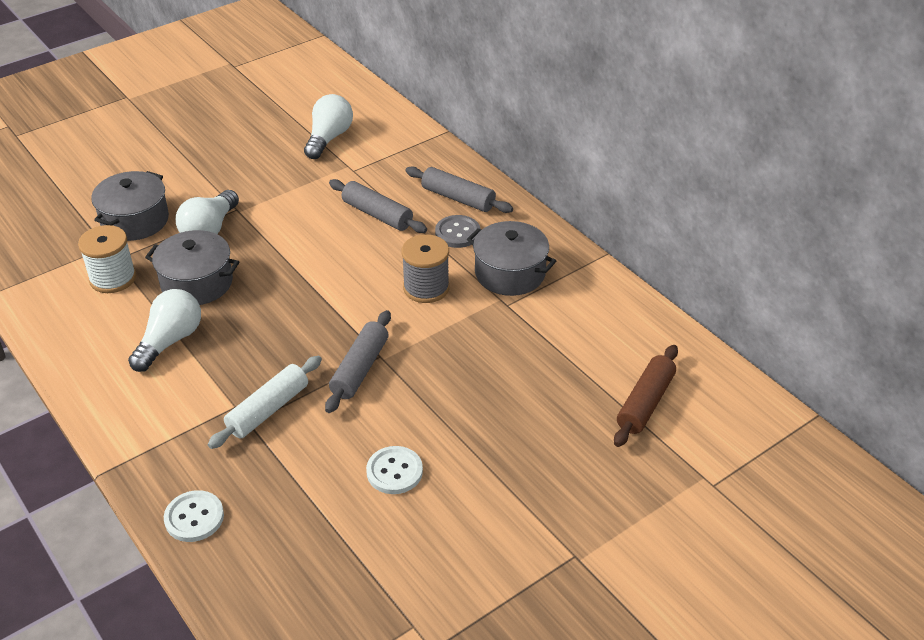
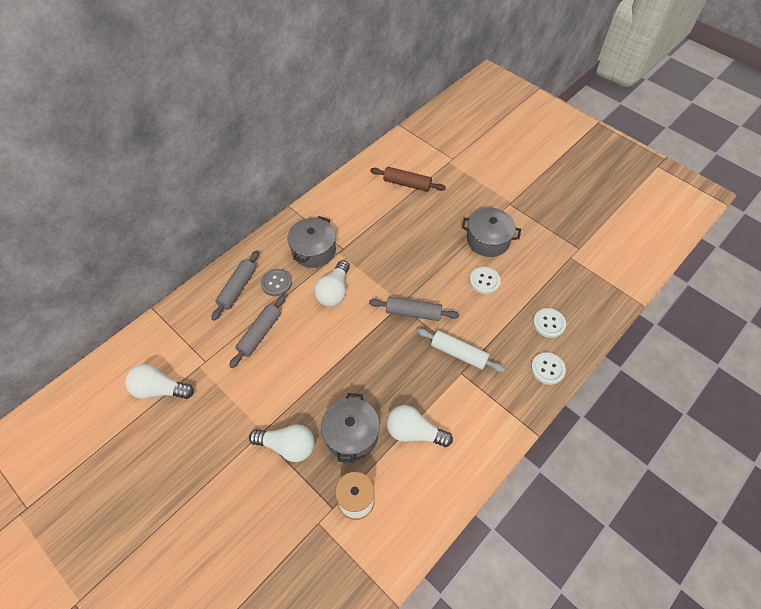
camera: 100 degrees left, 15 degrees up
(135, 220) = (281, 512): grey pot -> grey pot (488, 240)
(277, 544) = (548, 323): none -> white button
(426, 288) = (334, 291): grey spool -> white light bulb

